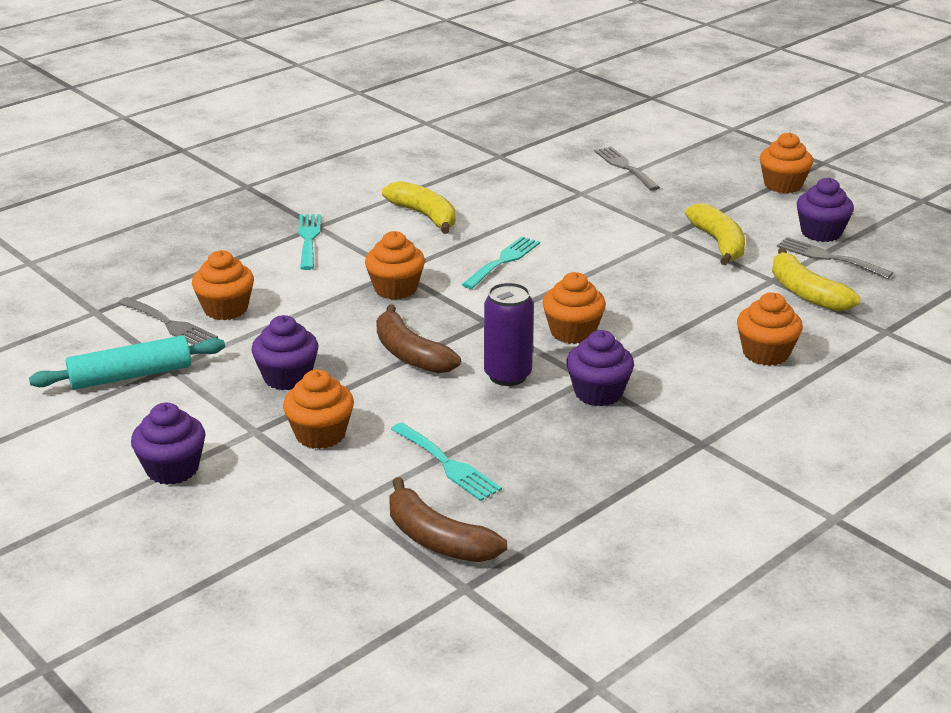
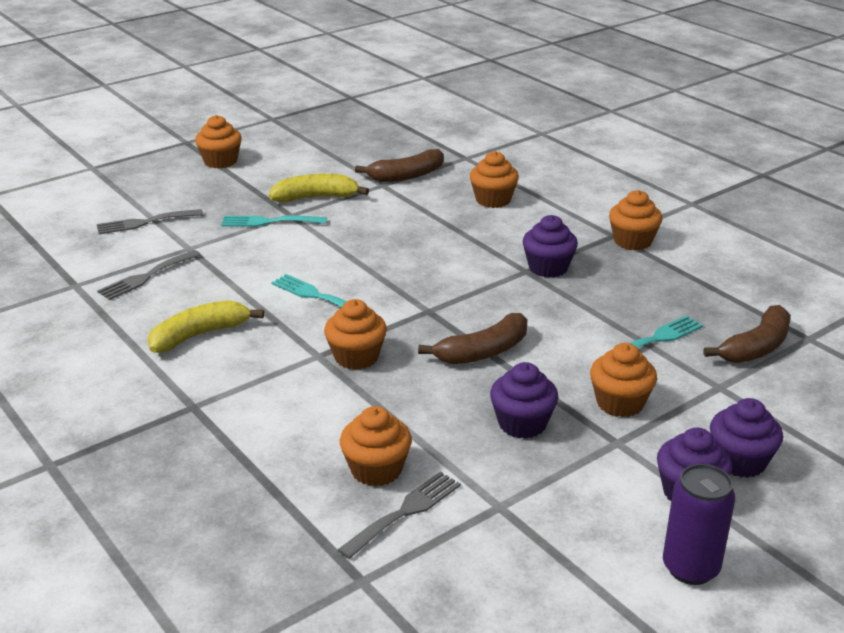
camera: 85 degrees left, 0 degrees up
(131, 375) = (516, 535): turquoise rolling pin -> none
(309, 239) = (224, 412): turquoise fork -> turquoise fork (269, 222)
(507, 375) = (521, 305): purple can -> purple can (690, 568)
(572, 332) = (453, 271): orange cupcake -> orange cupcake (632, 241)
(806, 293) = (406, 176): yellow banana -> brown banana
(821, 233) = (311, 158): purple cupcake -> purple cupcake (740, 461)
(828, 258) = (353, 161): grey fork -> grey fork (146, 277)

